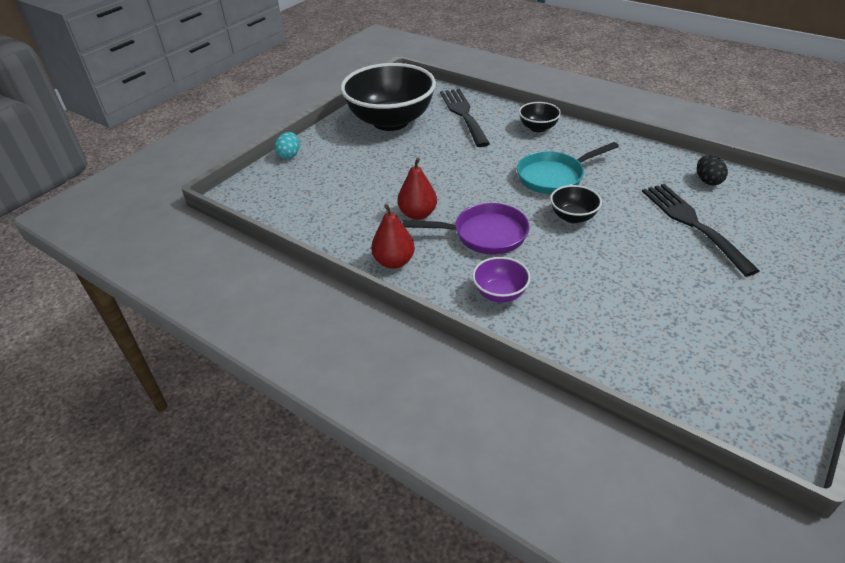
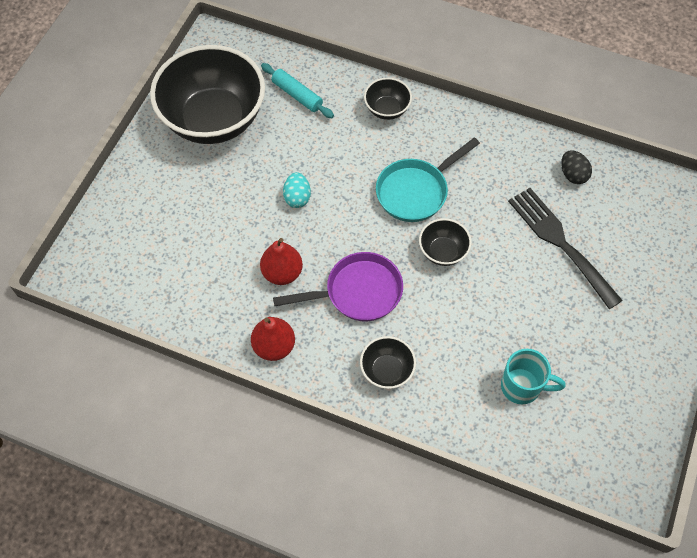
camera: 15 degrees left, 20 degrees up
(289, 155) = (110, 198): turquoise egg -> turquoise egg (297, 197)
(463, 114) = (297, 95): black fork -> turquoise rolling pin
(500, 293) = (387, 370): purple bowl -> black bowl
(643, 326) = (522, 387): none -> turquoise mug

